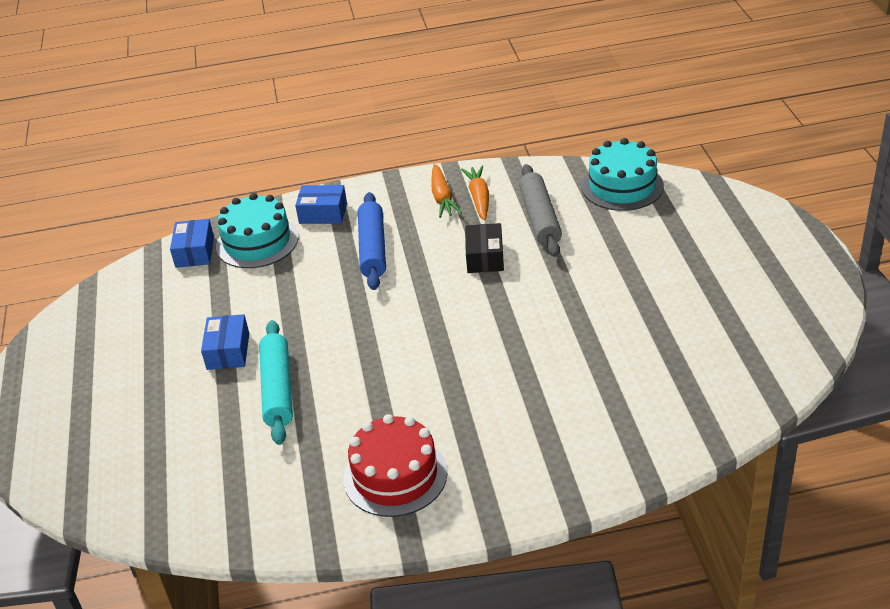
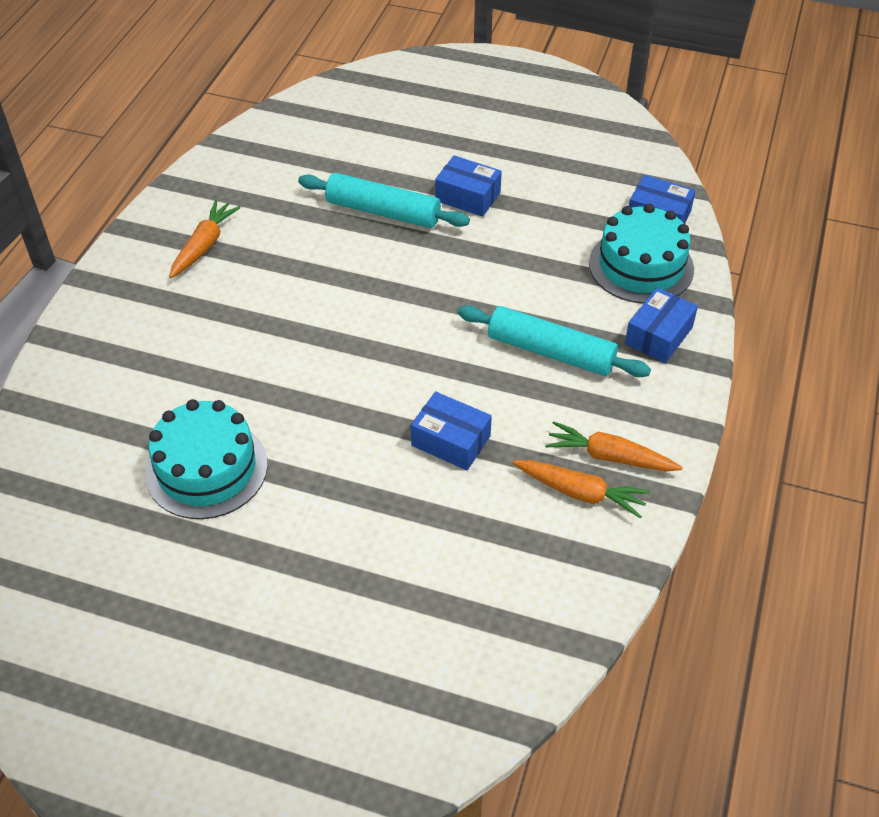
camera: 115 degrees right, 10 degrees up
(373, 249) = (550, 352): blue rolling pin -> turquoise rolling pin
(395, 475) = (204, 246): red cake -> orange carrot
(485, 257) = (451, 441): black box -> blue box
(540, 218) = (485, 533): grey rolling pin -> none
(622, 186) = (485, 669): turquoise cake -> turquoise cake (207, 468)

